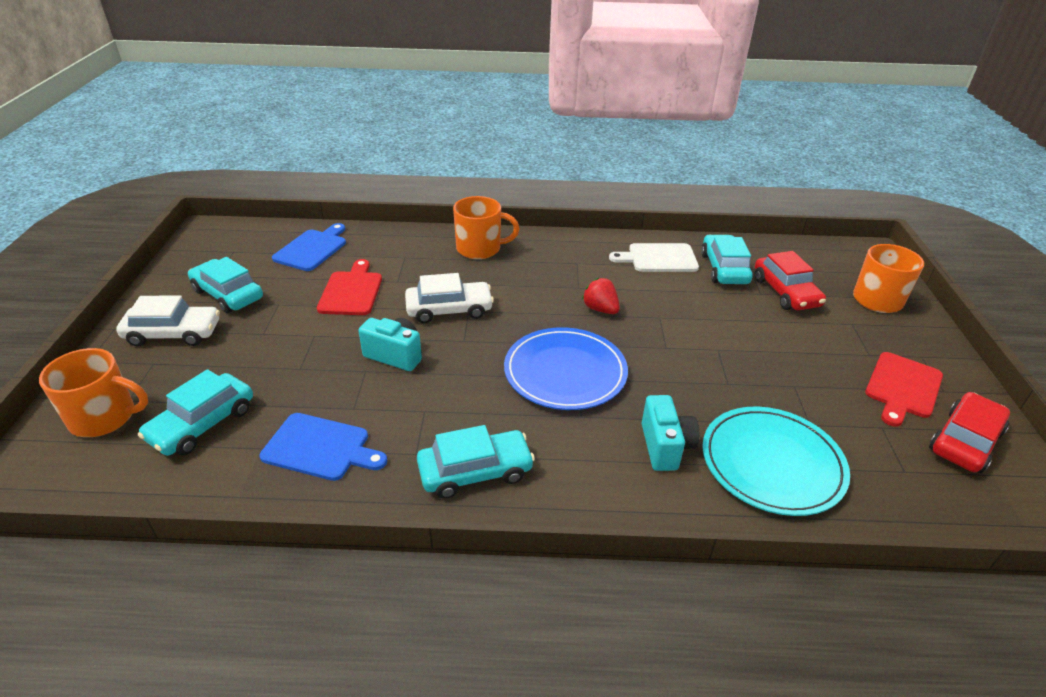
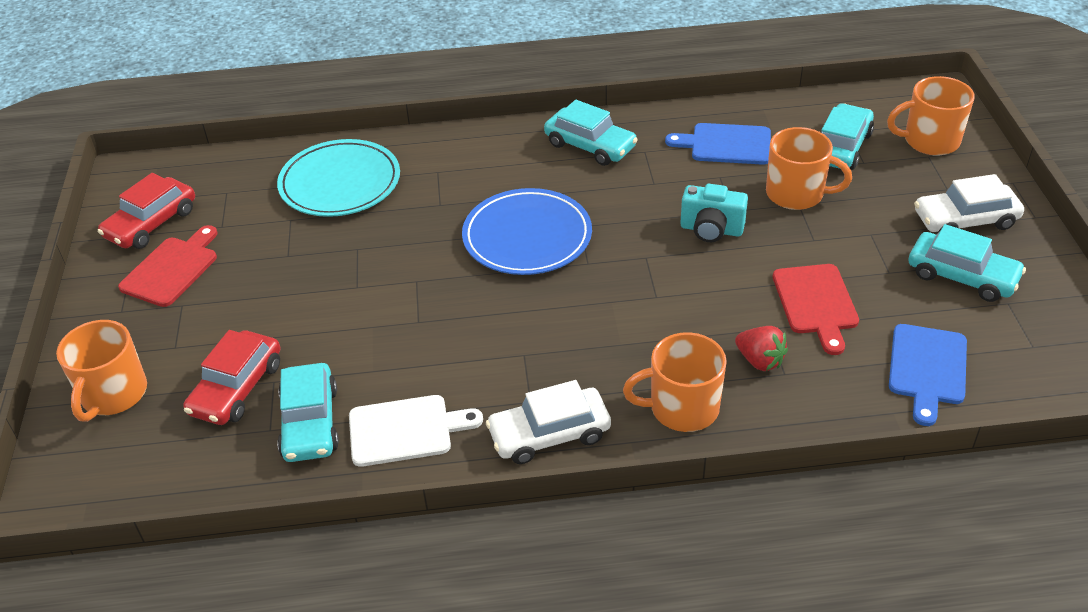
camera: 175 degrees right, 5 degrees up
(294, 378) = (796, 194): none -> orange mug
(449, 309) = (680, 294): white car -> white car (549, 434)
(475, 471) = (590, 145): turquoise car -> turquoise car turned 120 degrees counterclockwise
(600, 309) = (492, 322): red strawberry -> red strawberry (760, 361)
(665, 446) = (431, 183): turquoise camera -> none
(785, 292) = (237, 388): red car -> red car turned 135 degrees counterclockwise

